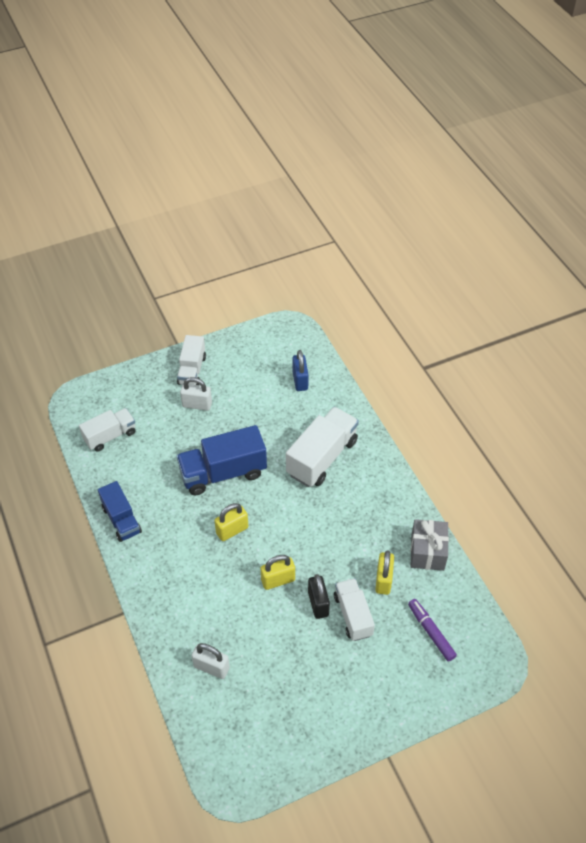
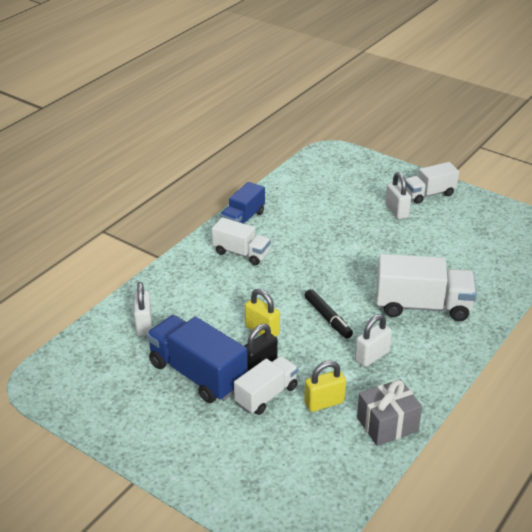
camera: 60 degrees right, 15 degrees down
(110, 436) = (316, 181): white truck -> white truck (241, 253)
(223, 473) = (342, 253): blue truck -> blue truck (197, 374)
(232, 530) = (288, 282): yellow padlock -> none
(293, 527) = (327, 318): none -> black marker
(300, 381) = (493, 258): blue padlock -> none
(354, 522) = (372, 356): none -> white padlock
(431, 632) = (294, 463): purple marker -> none

